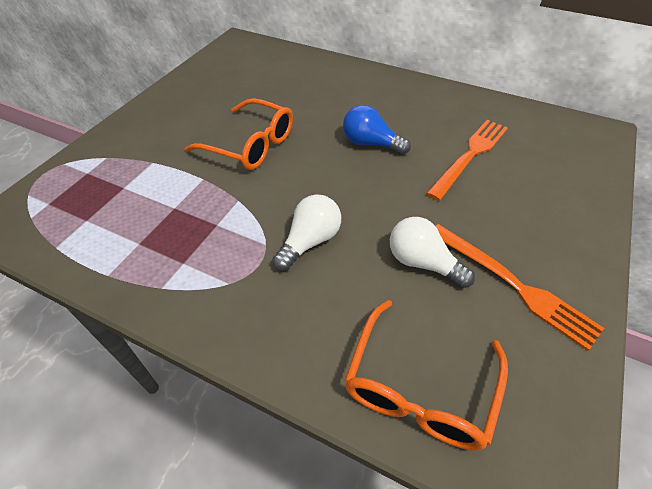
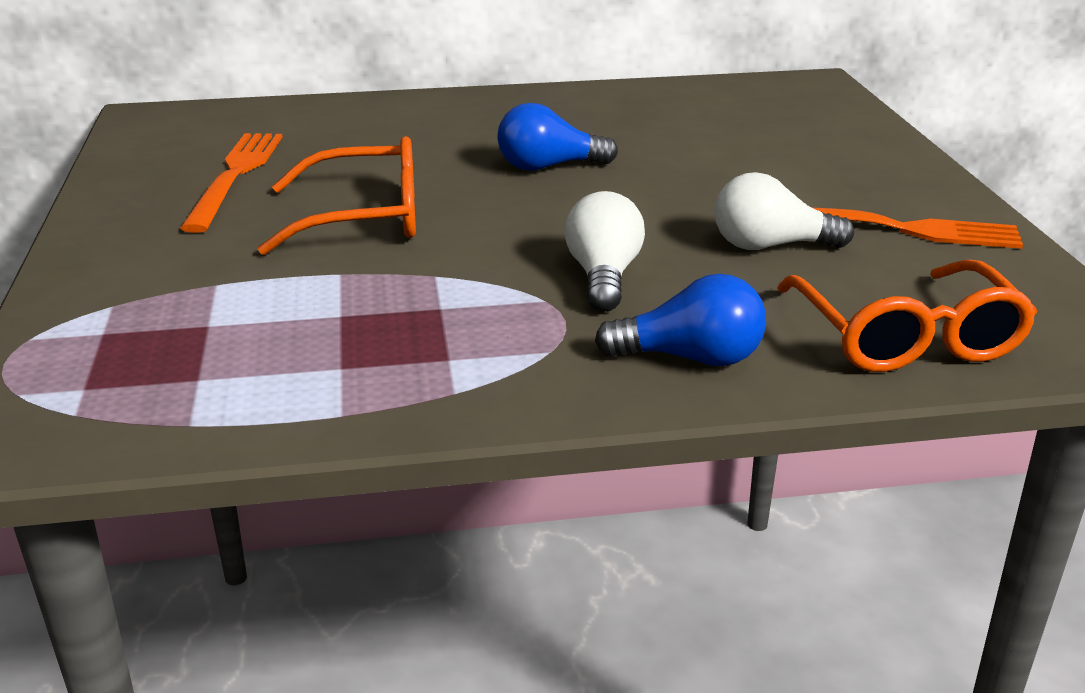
camera: 35 degrees left, 20 degrees down
(285, 330) = (690, 358): none -> blue light bulb
(470, 155) = (695, 142): orange fork -> orange fork (235, 176)

